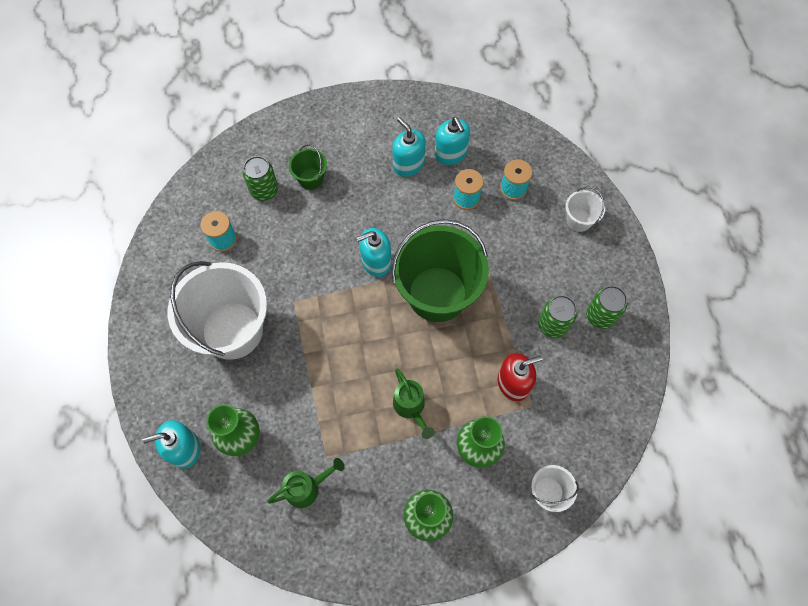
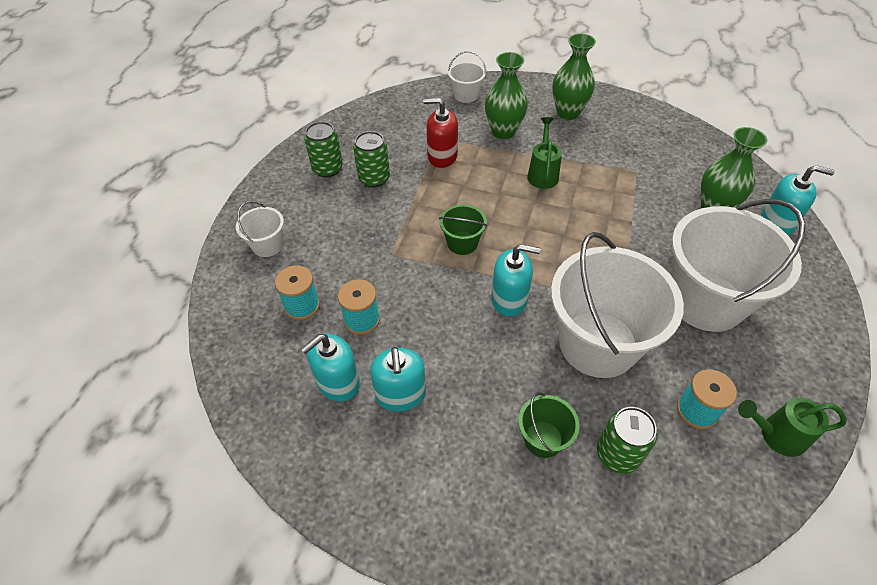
camera: 150 degrees left, 15 degrees down
(300, 256) = (598, 343): none -> white bucket
(307, 488) = (661, 159): green watering can -> green watering can (776, 435)
(437, 294) = (462, 243): green bucket -> green bucket, size x0.45
(450, 153) = (338, 382): turquoise soap dispenser -> turquoise soap dispenser turned 135 degrees counterclockwise

